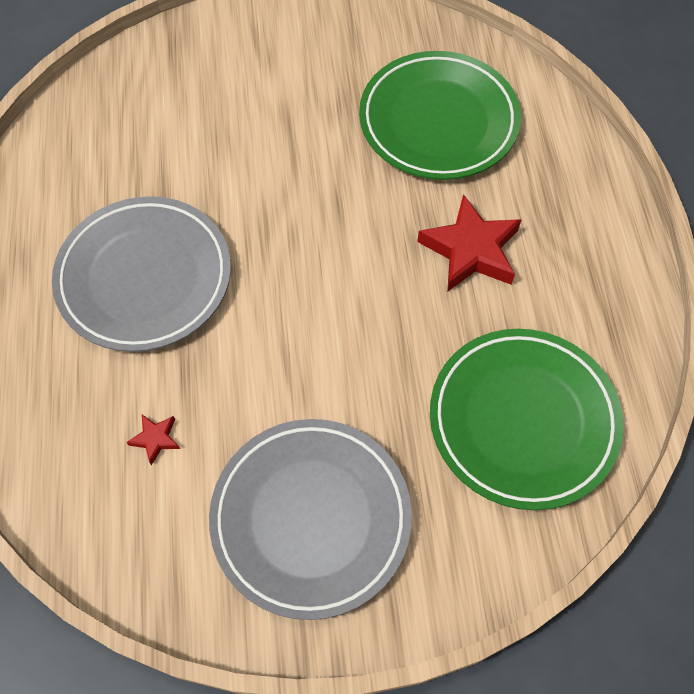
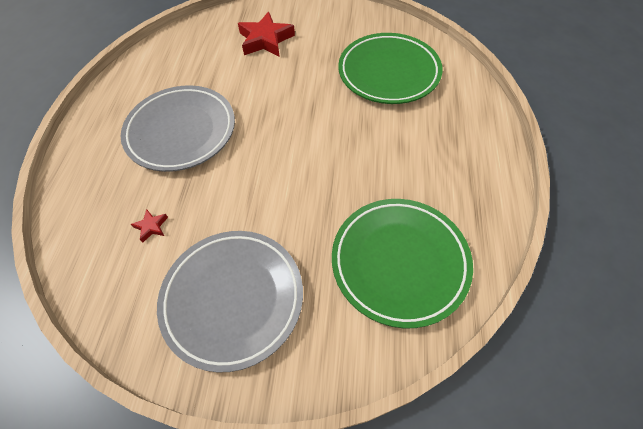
camera: 15 degrees right, 5 degrees down
(470, 250) = (390, 148): red star -> red star (265, 40)

